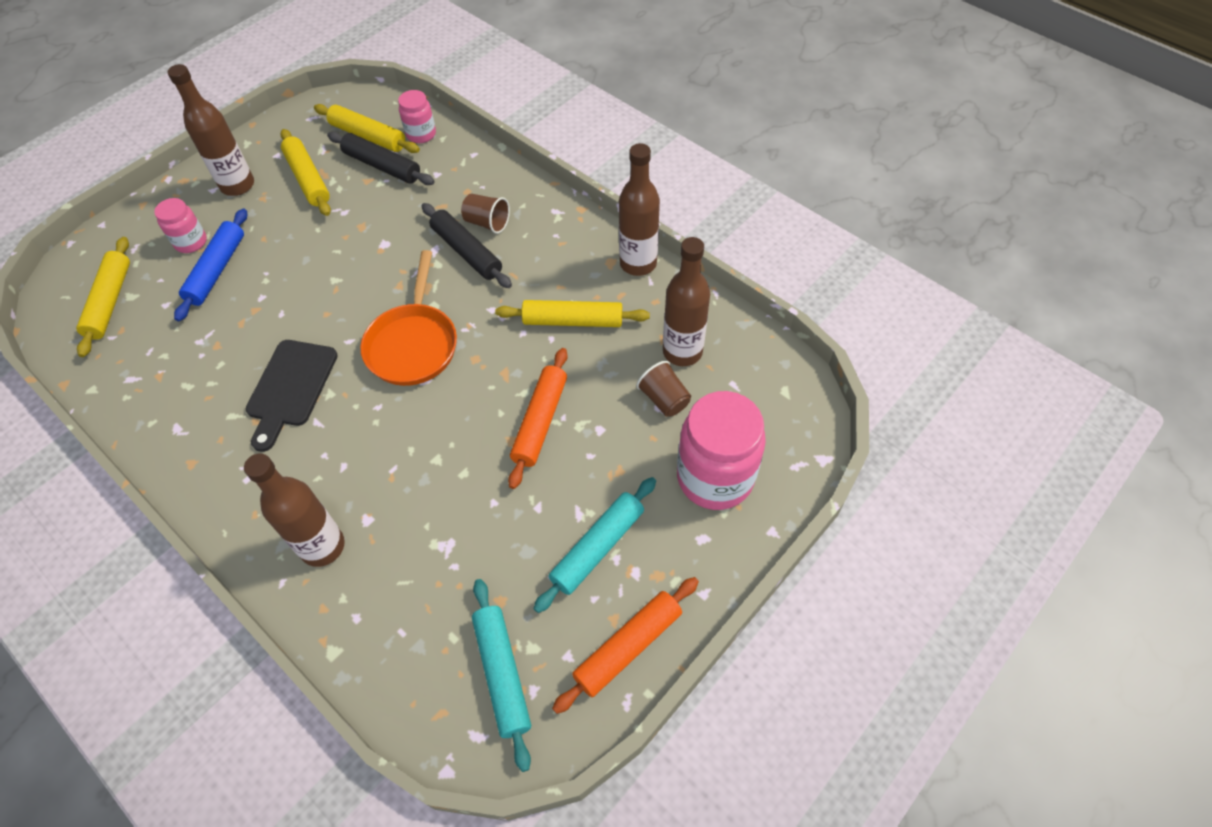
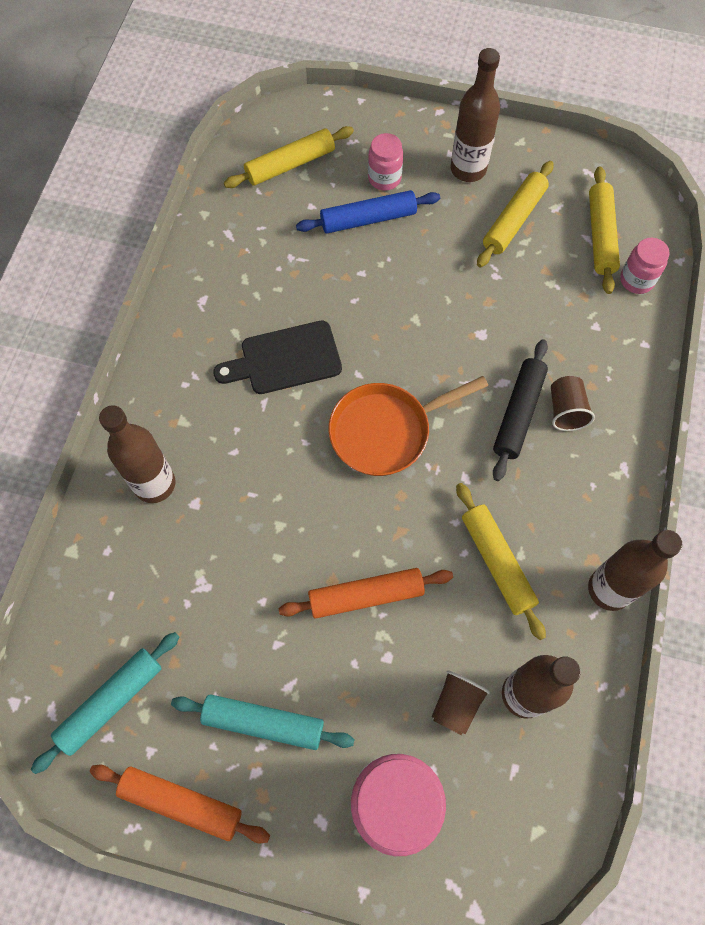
camera: 60 degrees right, 10 degrees up
(382, 166) = (572, 272): black rolling pin -> none

